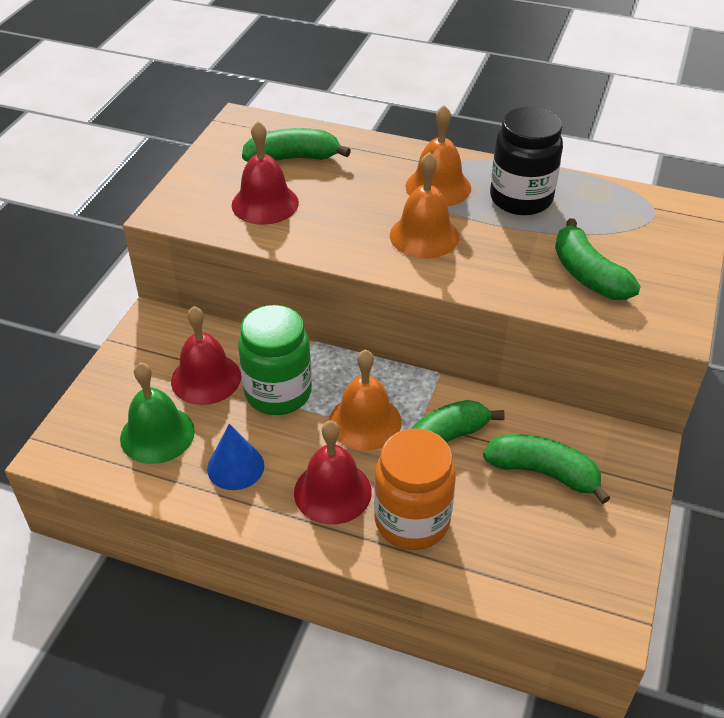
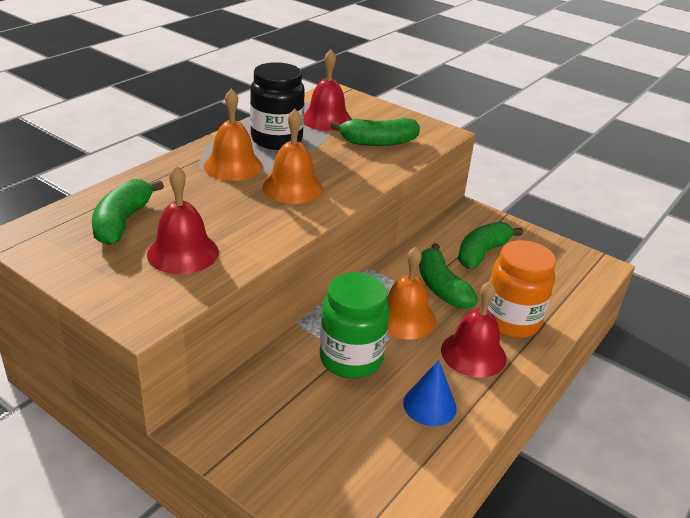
camera: 75 degrees left, 10 degrees down
(157, 434) = (370, 453): green bell -> none
(206, 378) = (309, 403): red bell -> red bell (326, 119)

